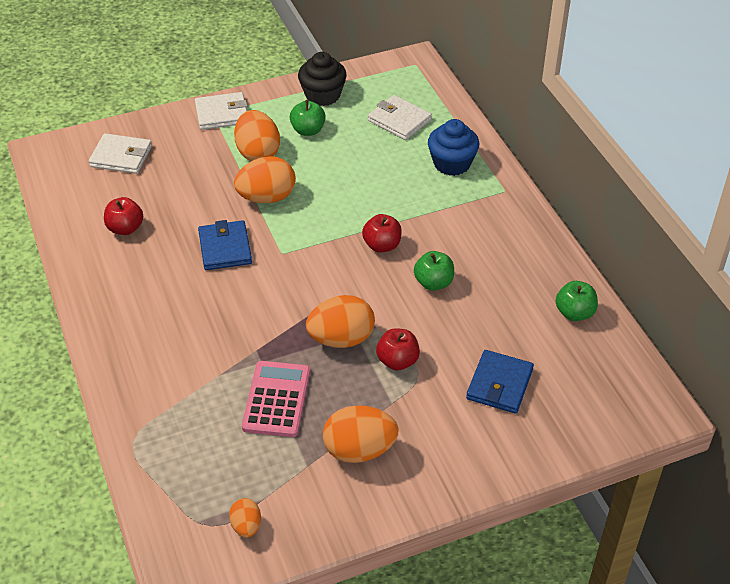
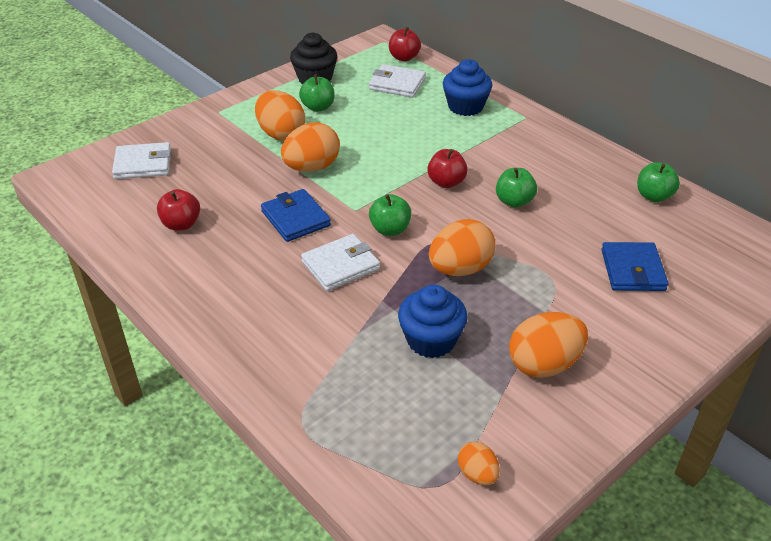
camera: 20 degrees left, 5 degrees down
(222, 114) = (227, 110): white wallet -> white wallet (340, 265)
(276, 399) = (431, 340): pink calculator -> blue cupcake
(302, 282) = (390, 229): none -> green apple
(397, 361) = (526, 274): red apple -> red apple (404, 58)

